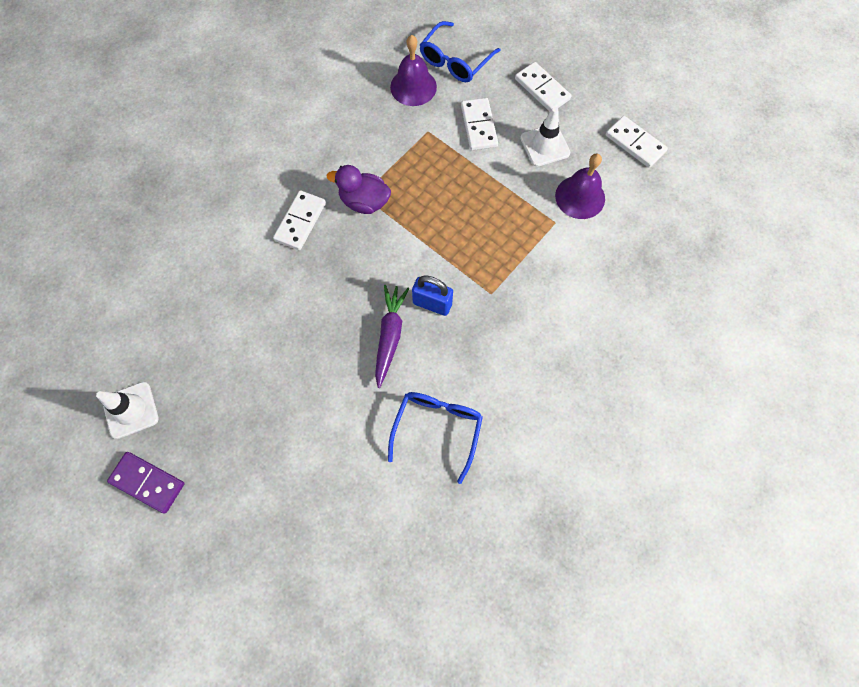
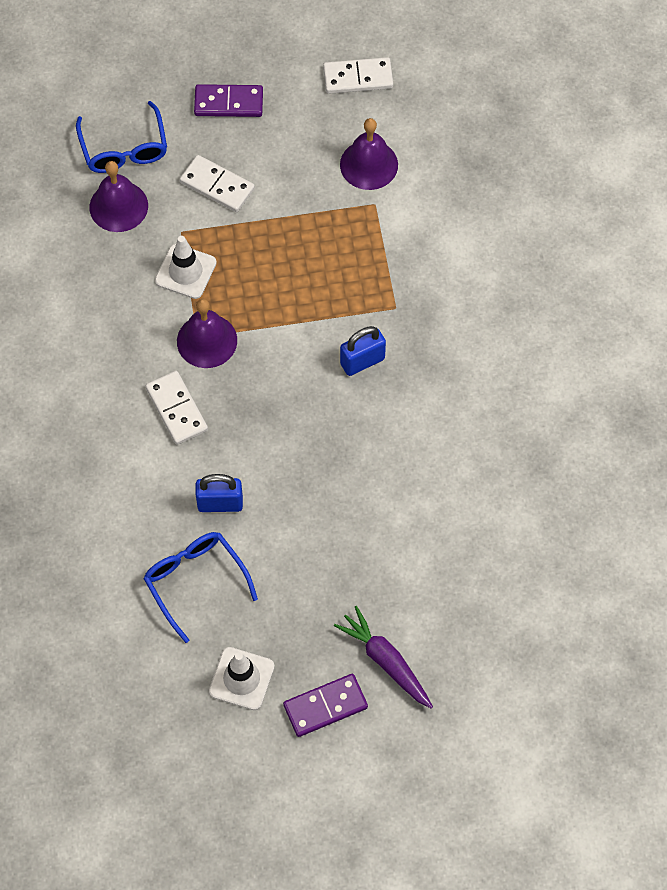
camera: 50 degrees left, 5 degrees down
(253, 298) = (220, 503): none -> blue padlock
(364, 202) = (207, 341): purple duck -> purple bell
(390, 336) = (362, 417): purple carrot -> purple carrot (385, 661)
(437, 429) = (479, 443): blue glasses -> blue glasses (195, 581)
(542, 89) = (228, 103): white domino -> purple domino
(545, 145) = (290, 149): white traffic cone -> white traffic cone (185, 271)

